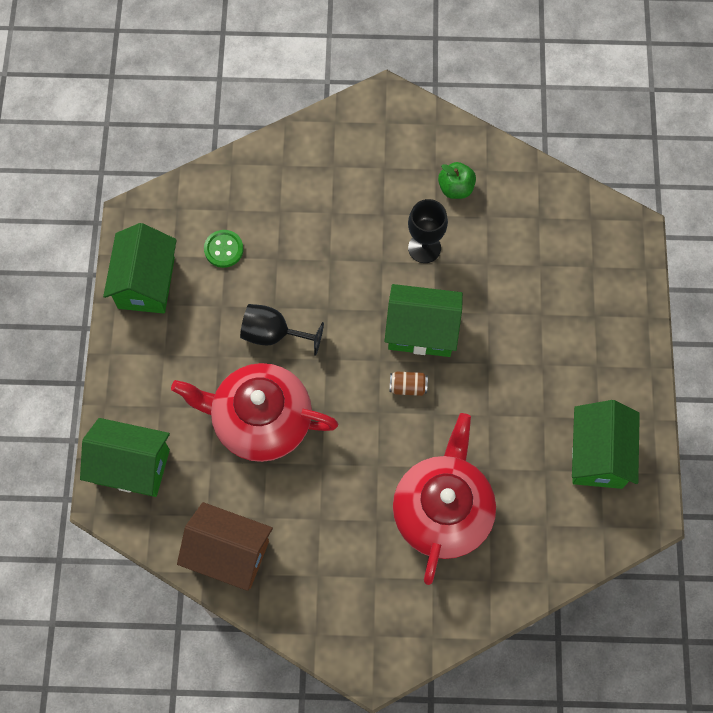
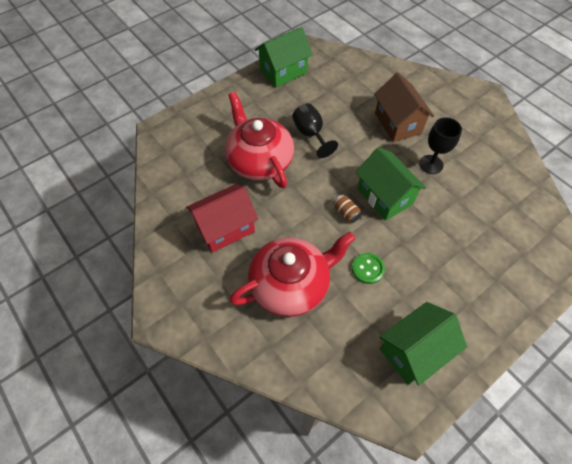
camera: 50 degrees right, 10 degrees down
(132, 466) = (185, 127): green house -> none
(223, 249) = (332, 87): green button -> green button (368, 269)
(229, 553) = (172, 197): brown house -> brown house (397, 123)
(320, 525) = (225, 228): none -> red house
(455, 188) = (480, 154): green apple -> none

